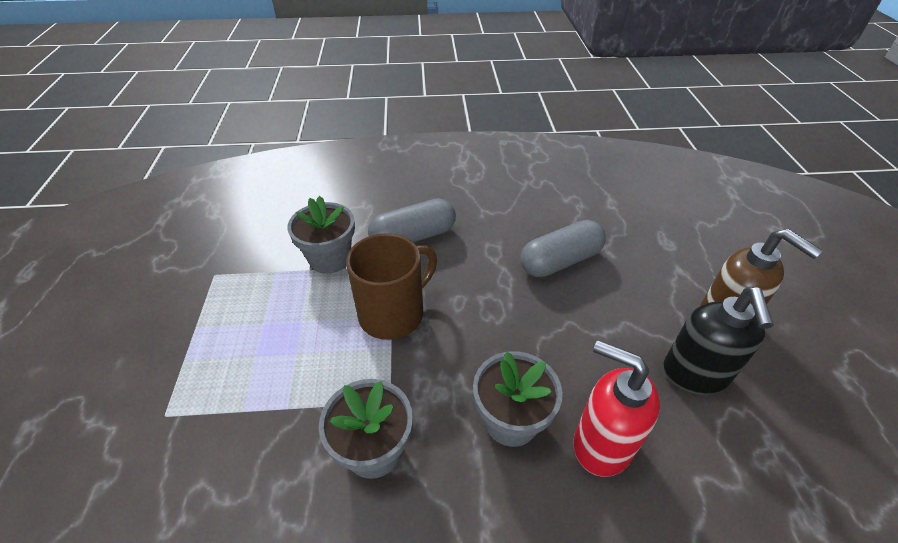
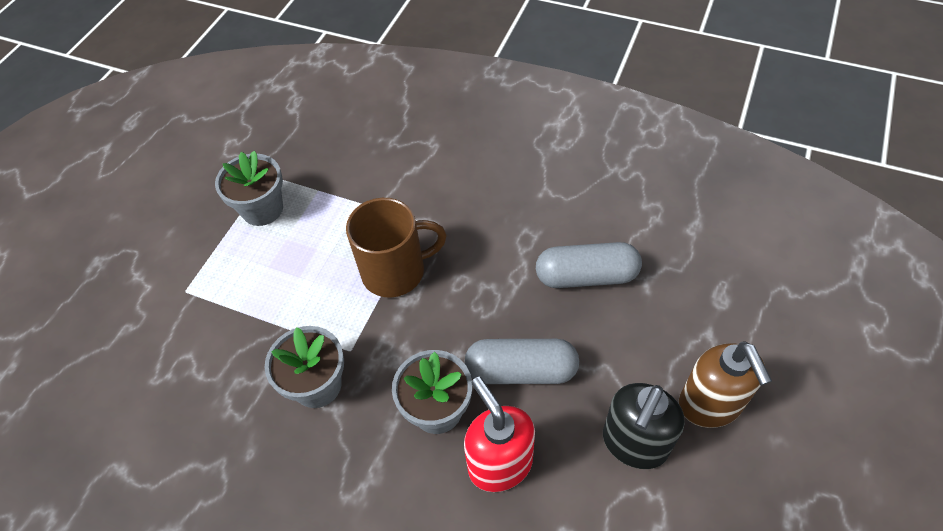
camera: 30 degrees right, 10 degrees up
(330, 258) = (369, 193): grey flower pot -> grey flower pot (262, 209)
(413, 237) = (457, 196): grey capsule -> grey capsule (521, 370)

